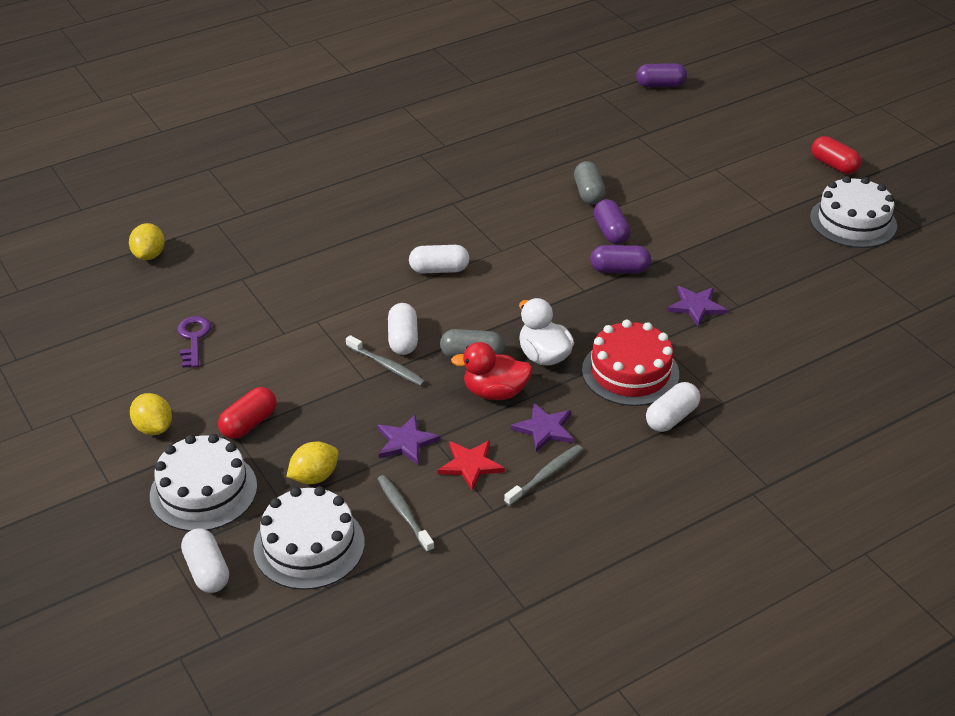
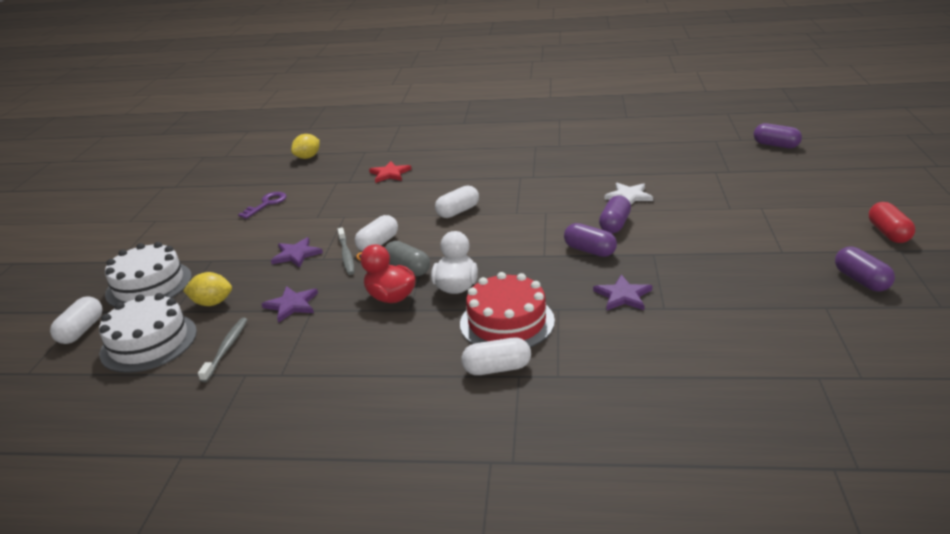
camera: 40 degrees right, 10 degrees down
(154, 428) = (179, 242): yellow lemon -> none
(249, 423) = (225, 258): red capsule -> none
(439, 269) = (458, 211): white capsule -> white capsule turned 75 degrees counterclockwise
(470, 465) = (309, 337): red star -> red star (390, 174)
(544, 429) = (390, 335): purple star -> purple star (296, 254)
(545, 475) = (347, 367): grey toothbrush -> none
(589, 193) = (629, 196): grey capsule -> white star
(853, 222) = (861, 280): white cake -> purple capsule

